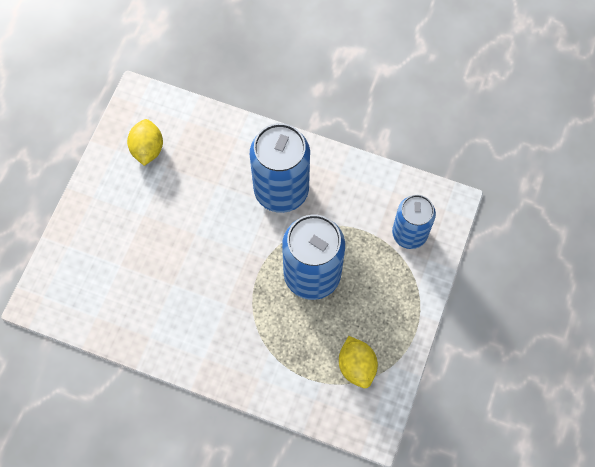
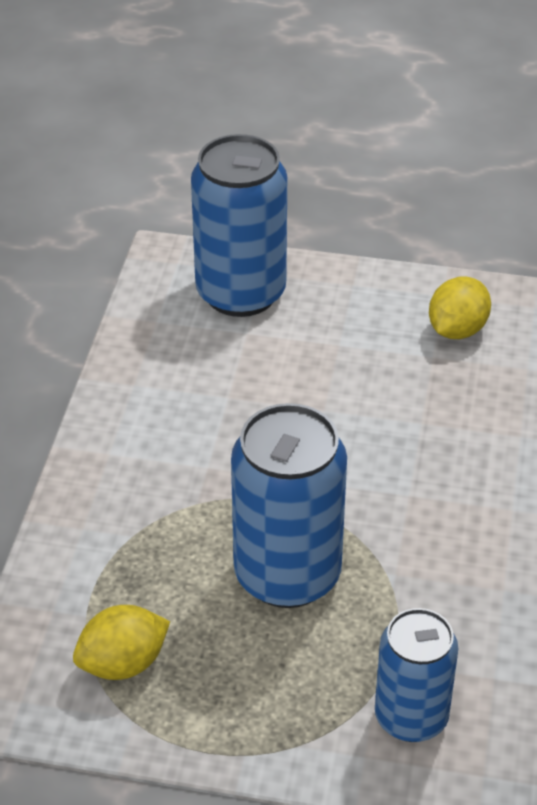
camera: 80 degrees right, 25 degrees down
(147, 149) = (457, 330): yellow lemon -> yellow lemon turned 45 degrees counterclockwise
(281, 190) = (440, 508): blue can -> blue can (241, 293)

